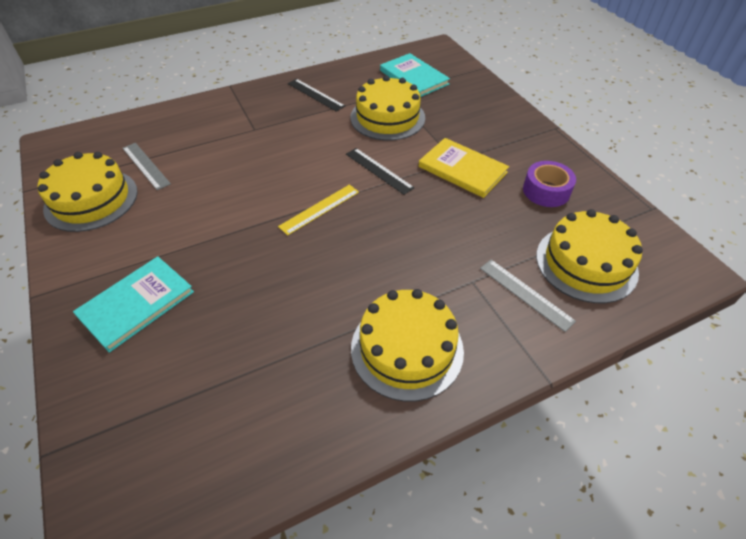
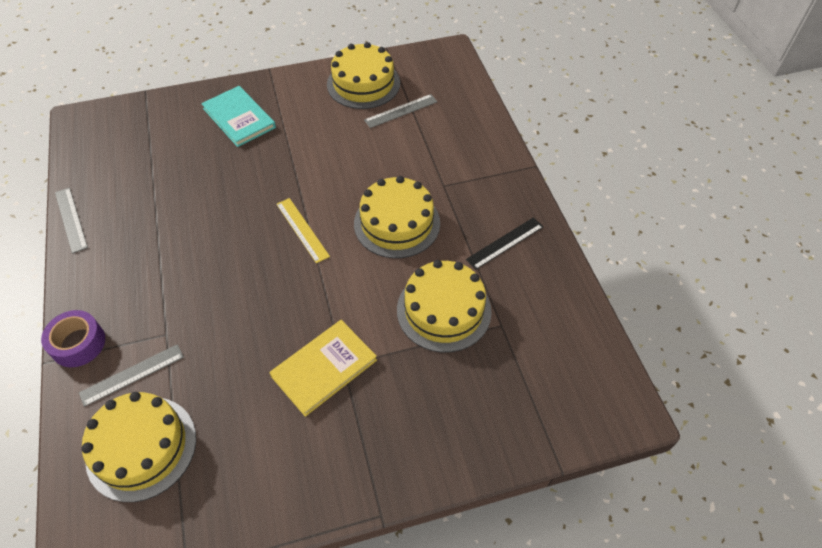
camera: 100 degrees right, 5 degrees up
(338, 449) = (70, 219): none -> grey ruler
(378, 170) = (345, 285): black ruler -> none
(407, 349) = (123, 270): yellow cake -> yellow cake (397, 223)
(414, 77) = (537, 359): turquoise book -> none
(546, 191) = (260, 450): purple tape -> purple tape (78, 344)

